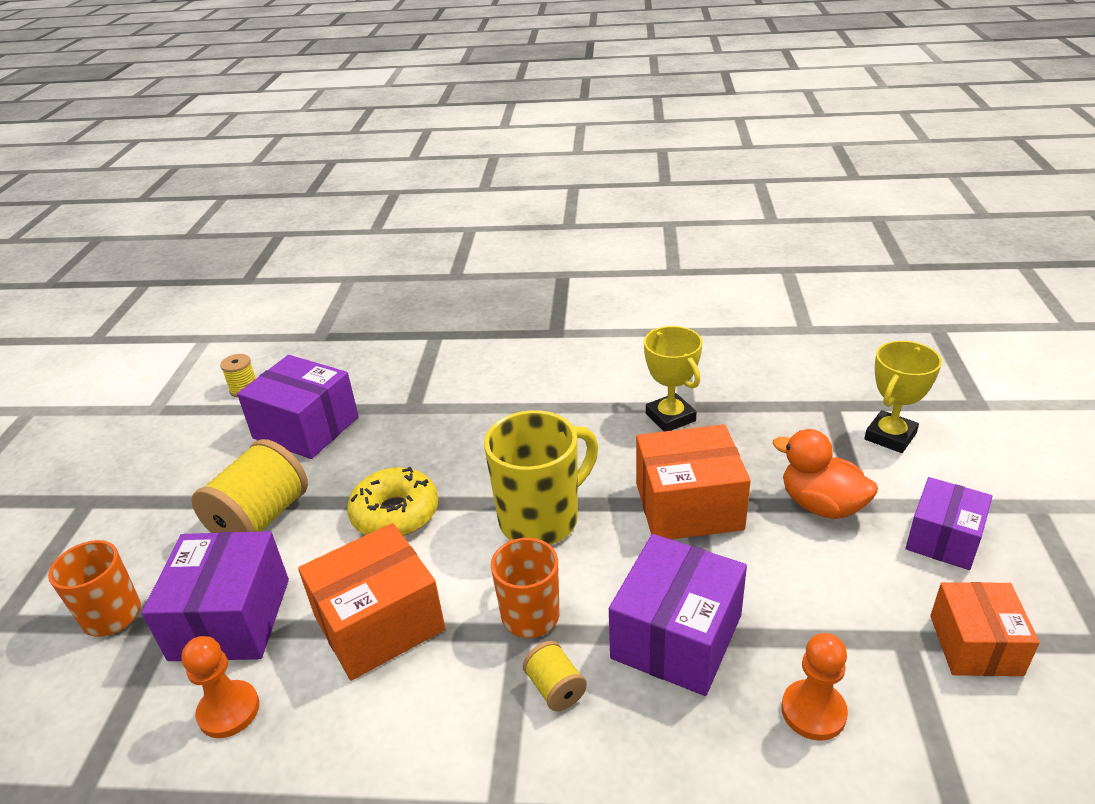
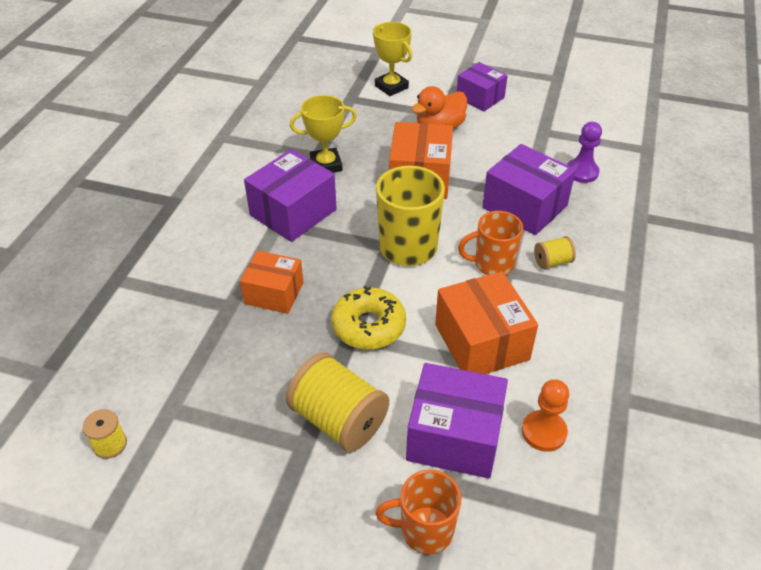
camera: 80 degrees left, 10 degrees up
(306, 427) = (216, 386): purple box -> purple box (293, 212)
(813, 711) = (581, 172): orange pawn -> purple pawn
(975, 645) = (551, 112): orange box -> orange box (274, 293)

